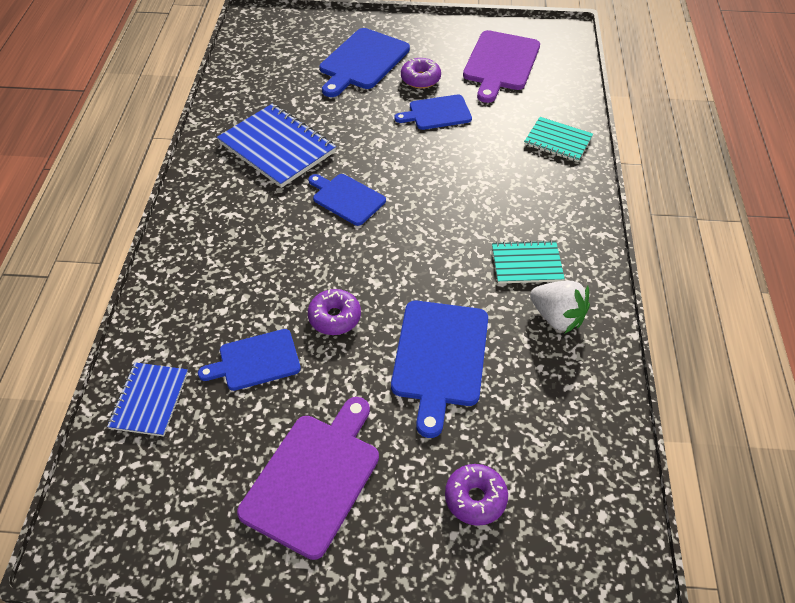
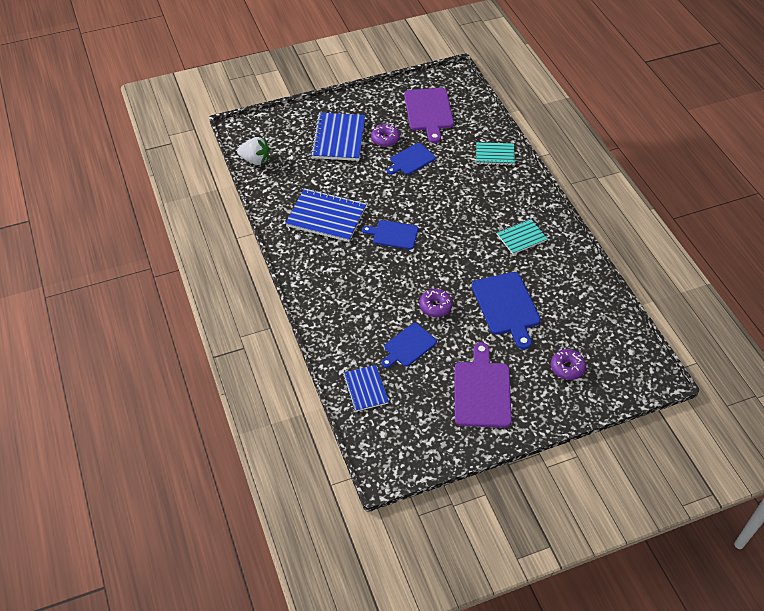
camera: 25 degrees left, 0 degrees up
(362, 61) = (338, 138): blue cutting board -> blue notebook
(557, 317) = (554, 261): white strawberry -> white strawberry (255, 160)

